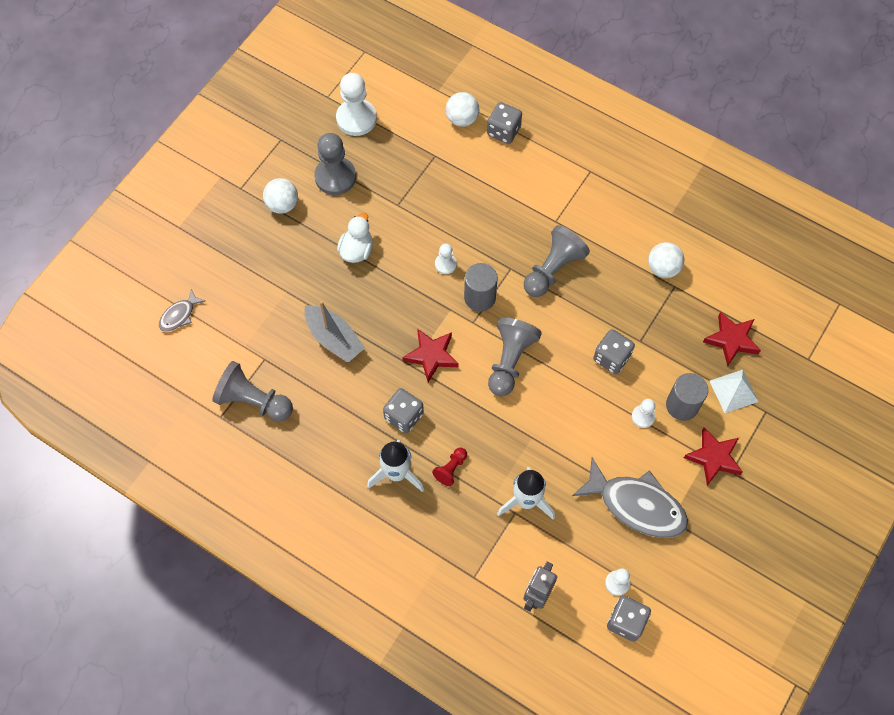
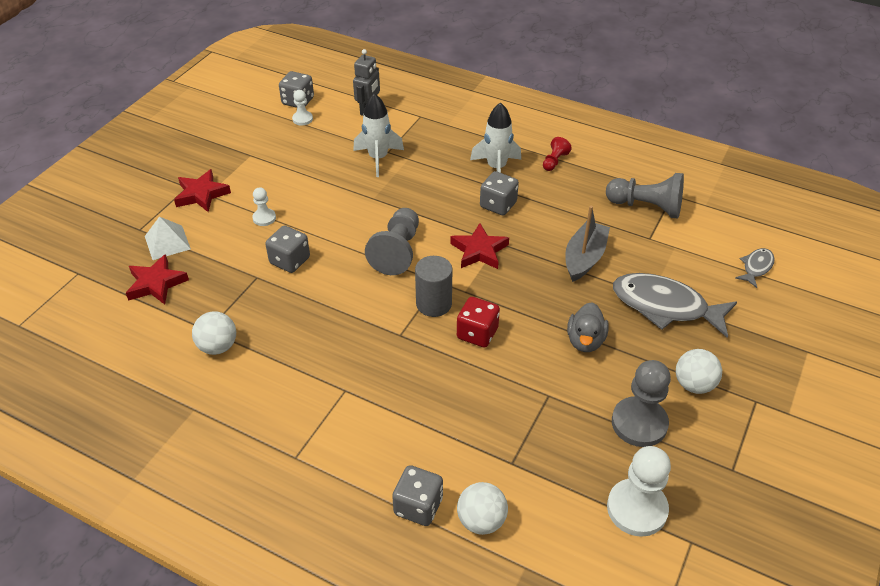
camera: 175 degrees right, 20 degrees down
(334, 339) = (584, 258): grey boat -> grey boat turned 75 degrees clockwise
(357, 250) = (585, 341): white duck -> grey duck
(445, 264) = (477, 333): white pawn -> red dice
(451, 469) = (447, 173): red pawn -> red pawn (554, 161)
(553, 269) = (350, 336): grey pawn -> none
(636, 505) = (280, 161): grey fish -> grey fish (665, 306)
(682, 405) = (223, 228): grey cylinder -> none

